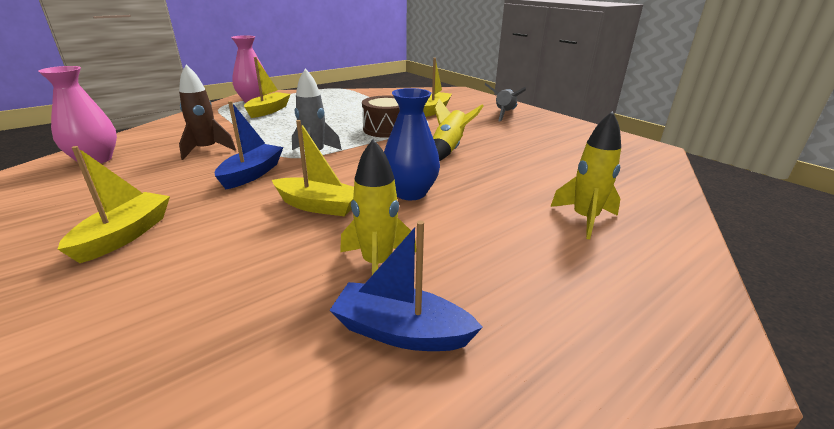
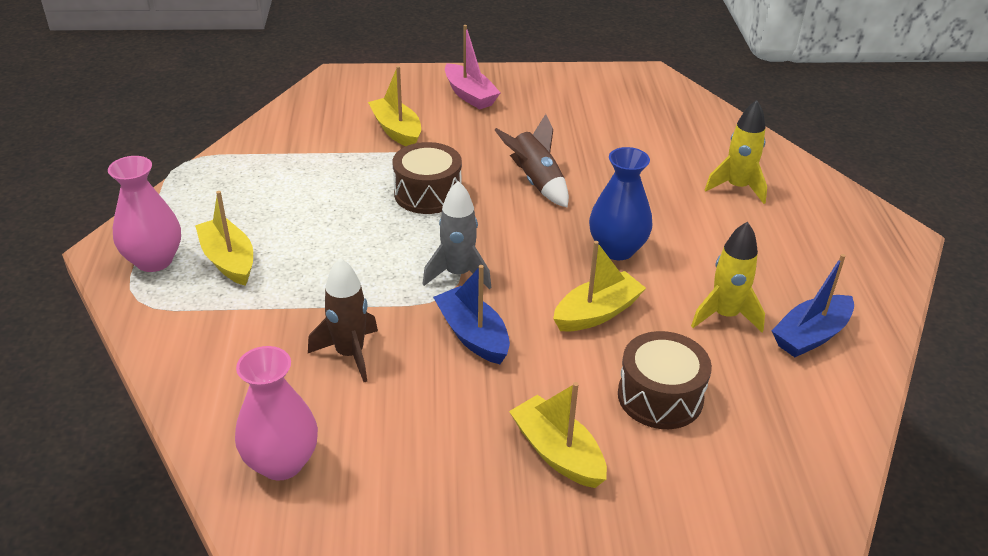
camera: 55 degrees left, 10 degrees up
(223, 262) = (660, 396): none -> brown drum
(448, 149) = (536, 182): yellow rocket -> brown rocket
(504, 114) = (470, 95): grey rocket -> pink boat

